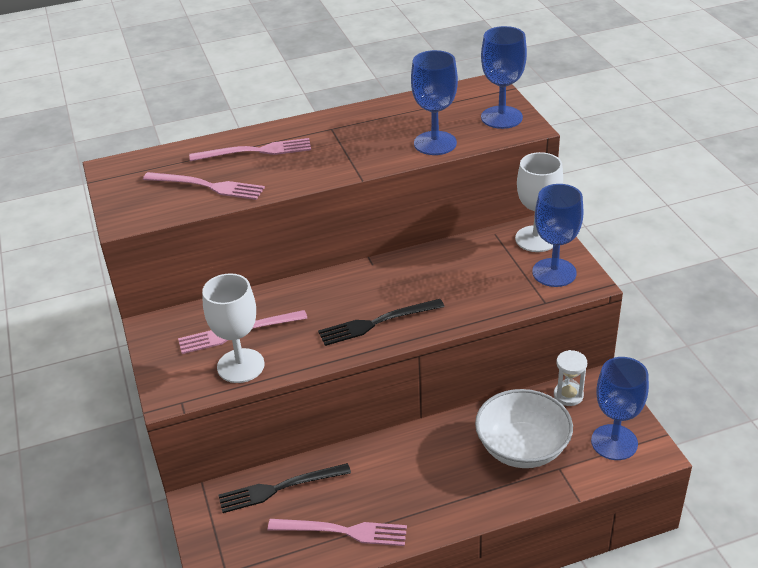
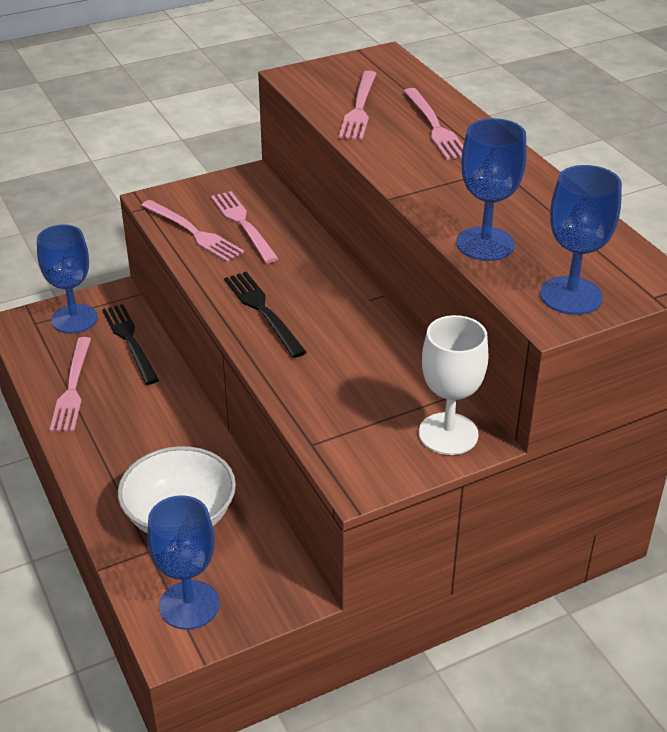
camera: 80 degrees right, 0 degrees up
(240, 366) = (193, 232): white goblet -> pink fork
(554, 272) = (375, 452): blue goblet -> blue goblet (74, 319)
(568, 395) = (271, 560): white hourglass -> none

